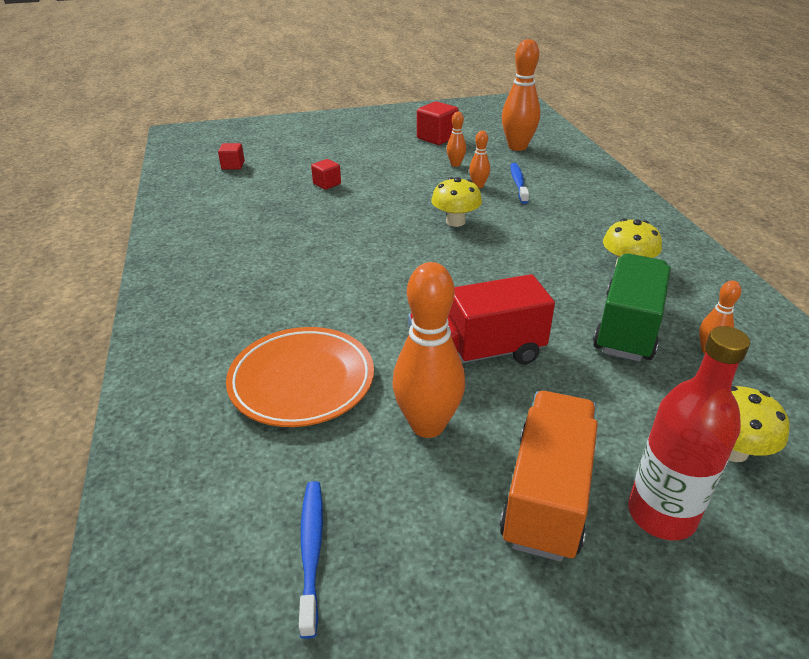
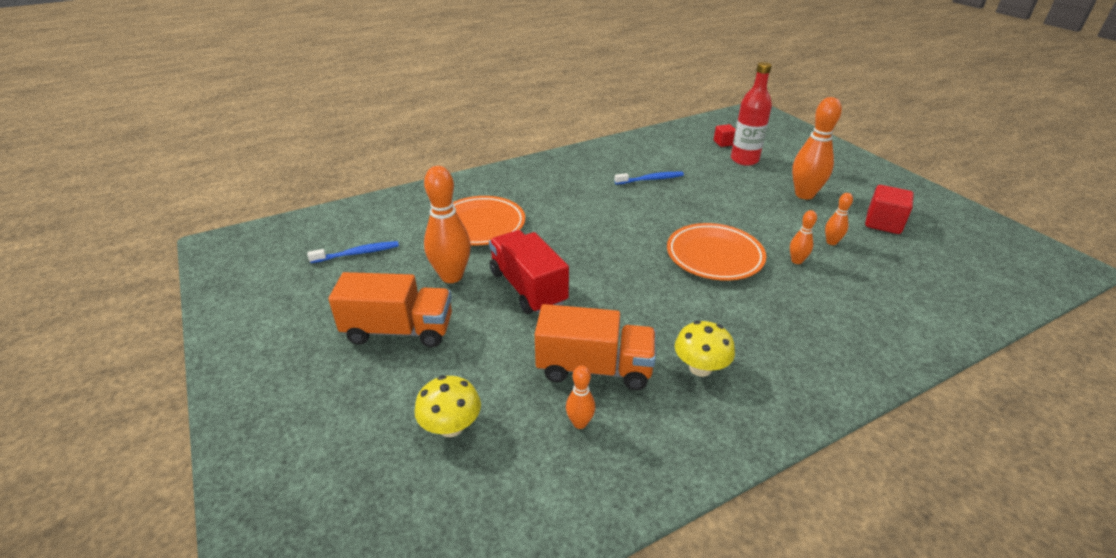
camera: 75 degrees right, 0 degrees up
(327, 184) = (729, 185): red cube -> none
(455, 221) = (714, 256): yellow mushroom -> orange plate
(517, 147) = (920, 277): orange bowling pin -> orange bowling pin (804, 195)
(518, 183) = (826, 285): blue toothbrush -> blue toothbrush (650, 179)
(627, 328) = (594, 368): green truck -> orange truck
(661, 514) = (385, 383): red bottle -> red bottle (744, 160)

